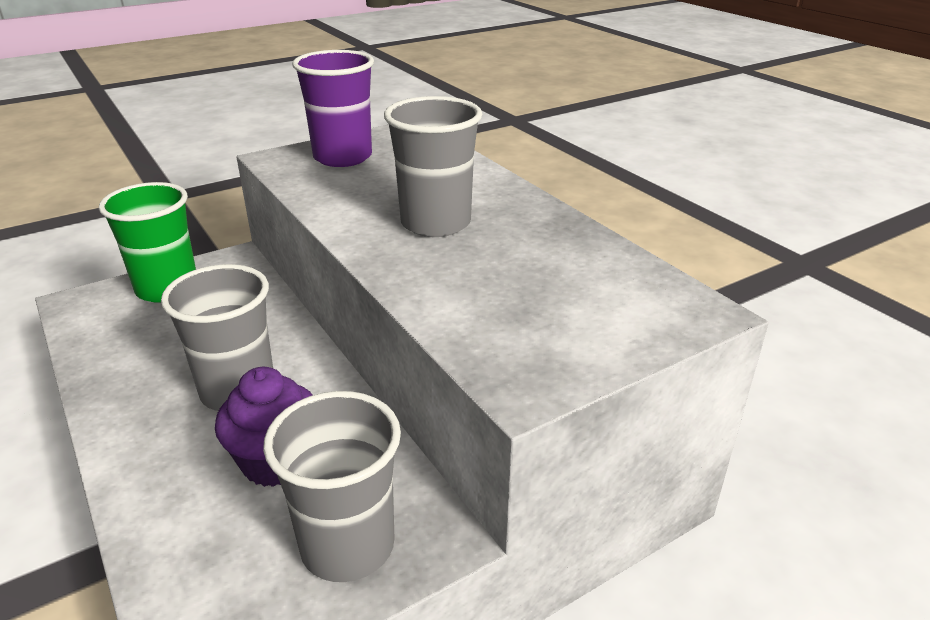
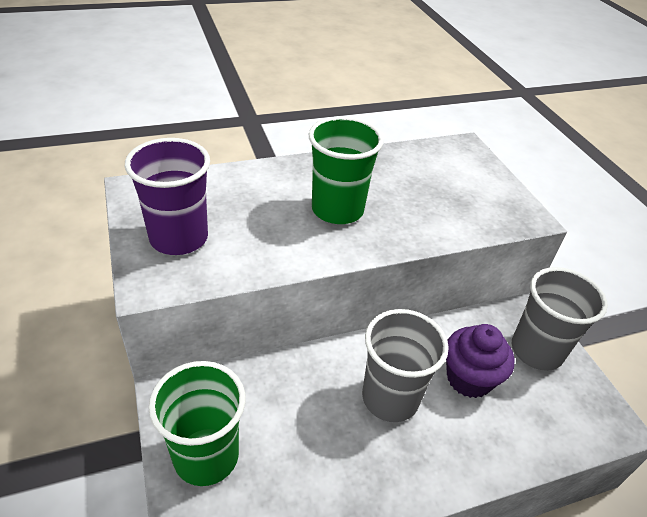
camera: 80 degrees left, 10 degrees up
(435, 223) = (337, 210): grey cup -> green cup

